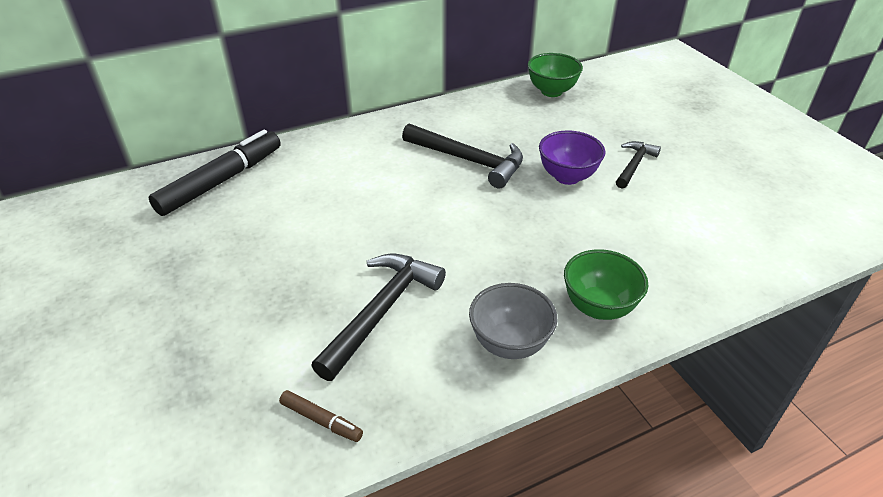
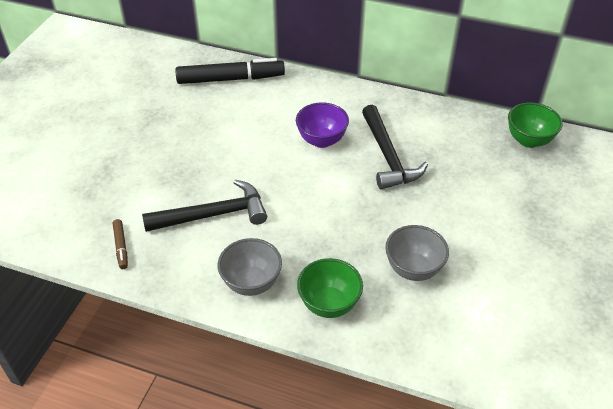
camera: 45 degrees right, 5 degrees up
(567, 177) = (438, 211): purple bowl -> purple bowl (321, 140)
(615, 230) = (413, 269): none -> grey bowl
(634, 165) = (502, 236): black hammer -> none

